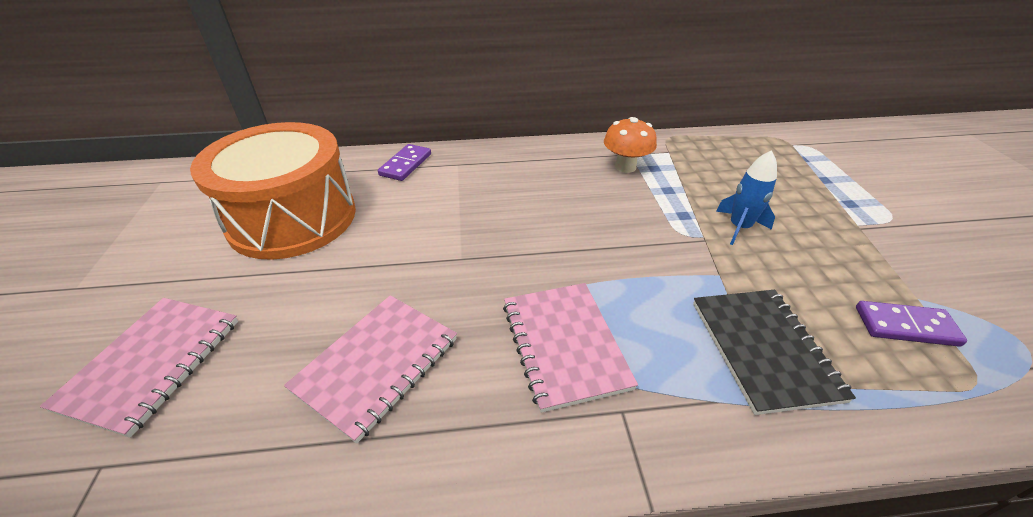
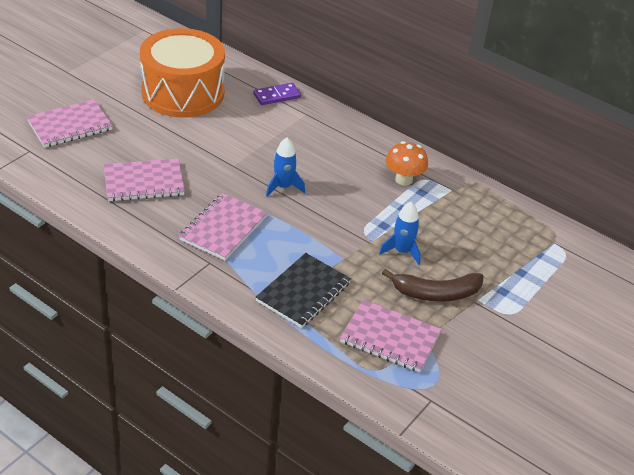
camera: 40 degrees right, 0 degrees up
(546, 244) = (283, 187): none -> blue rocket
(831, 244) = (436, 293): none -> brown banana
(905, 326) = (390, 338): purple domino -> pink notebook

